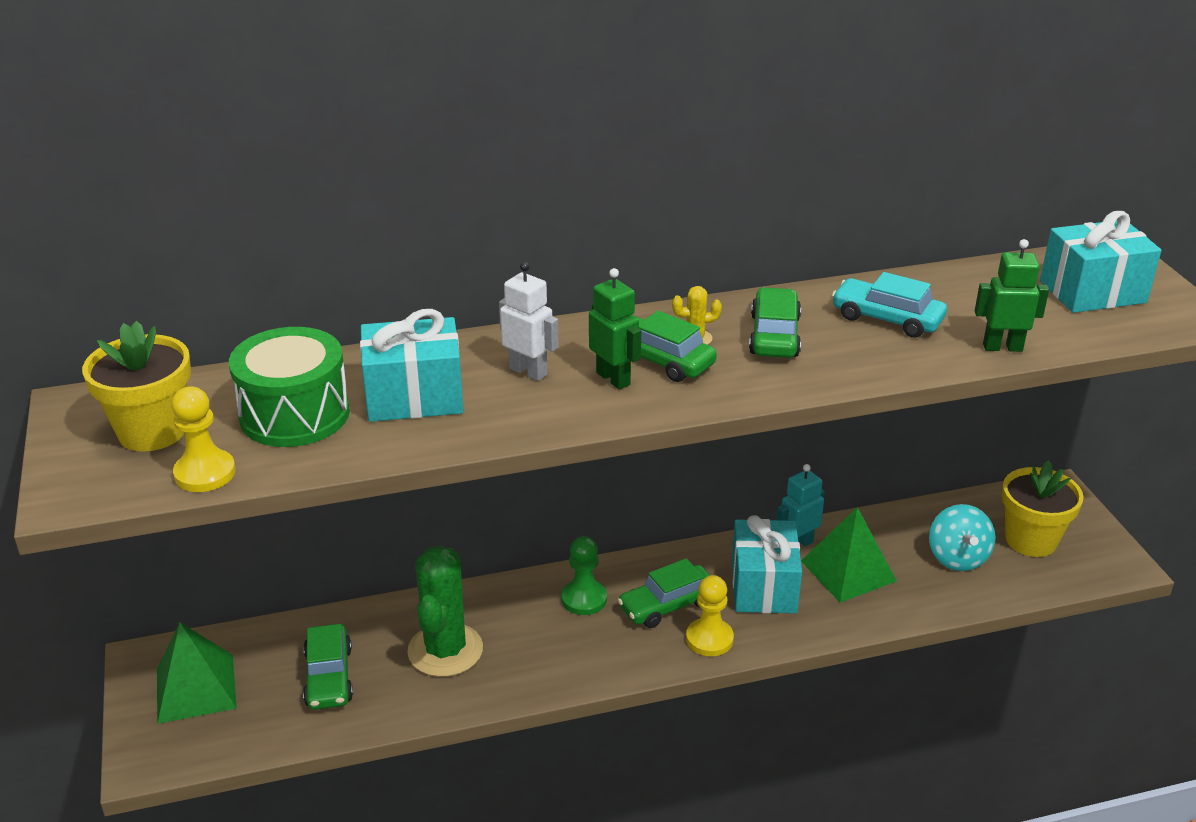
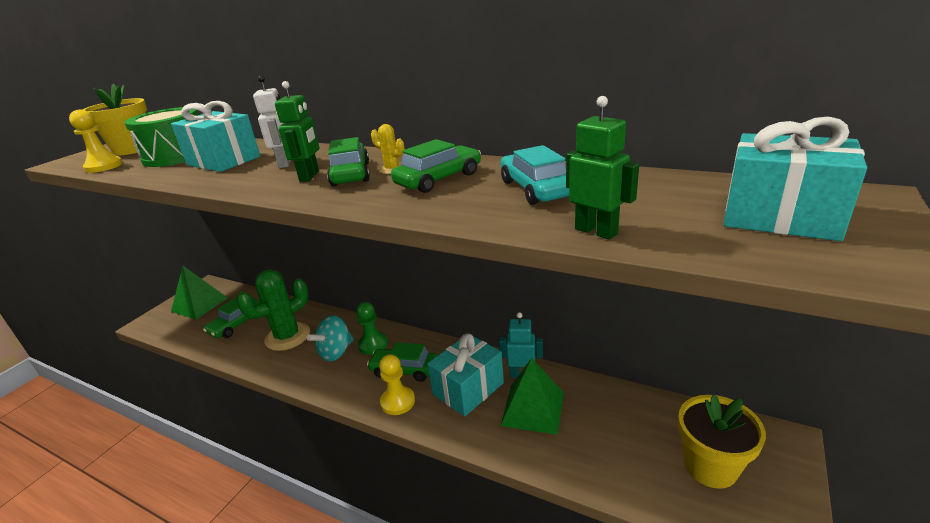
camera: 45 degrees right, 5 degrees down
(957, 558) = (626, 444): turquoise spinning top -> turquoise spinning top (336, 352)

